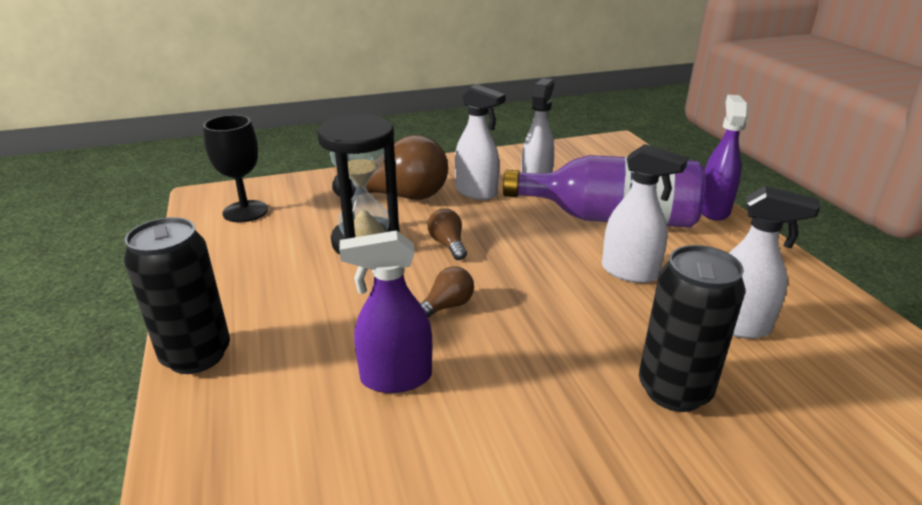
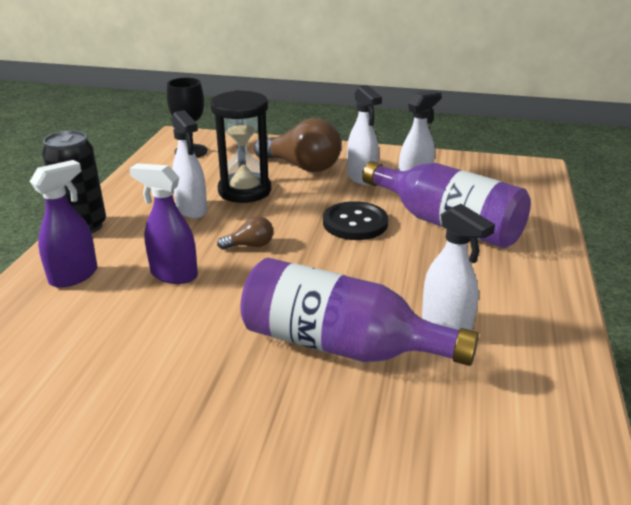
camera: 30 degrees right, 0 degrees up
(448, 244) = (297, 207): brown light bulb -> none
(527, 244) = (355, 223): none -> black button
(630, 272) = (410, 265): white spray bottle -> white spray bottle (192, 210)
(674, 390) = (340, 345): black can -> purple bottle
(713, 210) = (551, 242): purple spray bottle -> purple spray bottle (74, 276)

